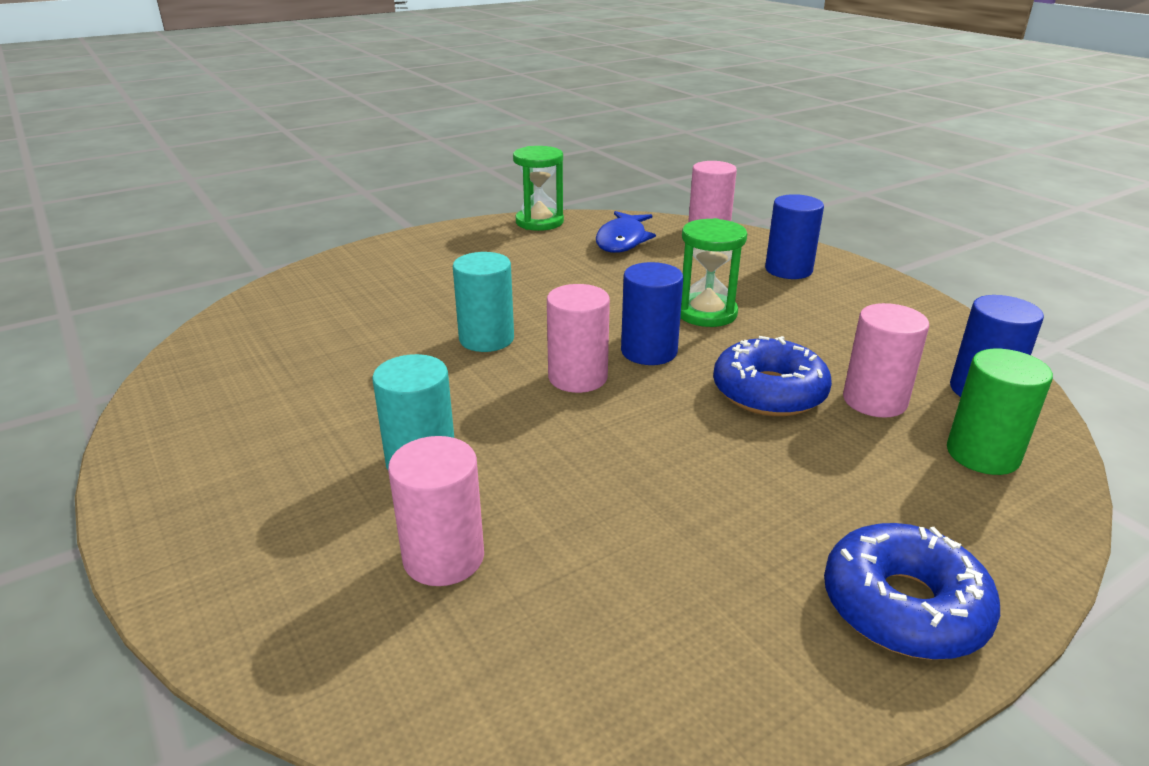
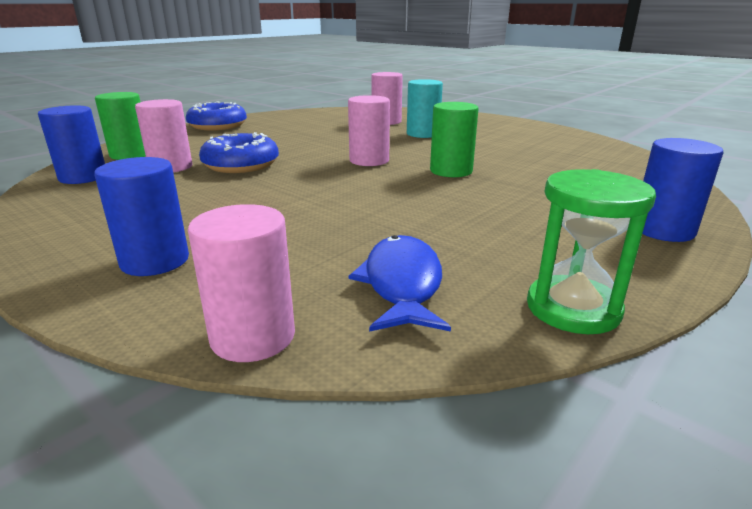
camera: 165 degrees right, 5 degrees down
(486, 339) = (451, 171): turquoise cylinder -> green cylinder
(649, 351) = (325, 175): blue cylinder -> blue cylinder (663, 230)
(706, 313) = (277, 203): green hourglass -> none

